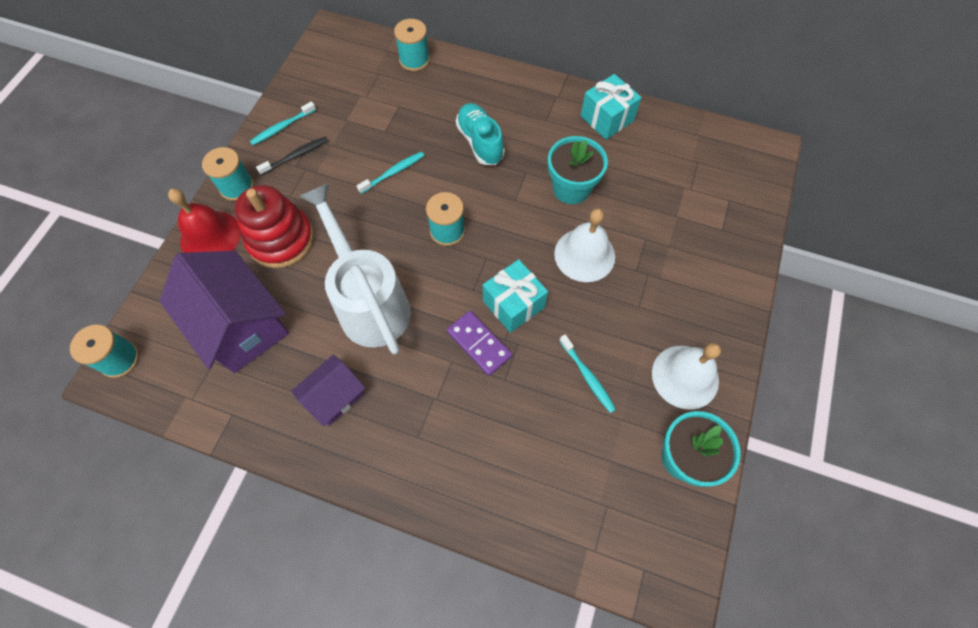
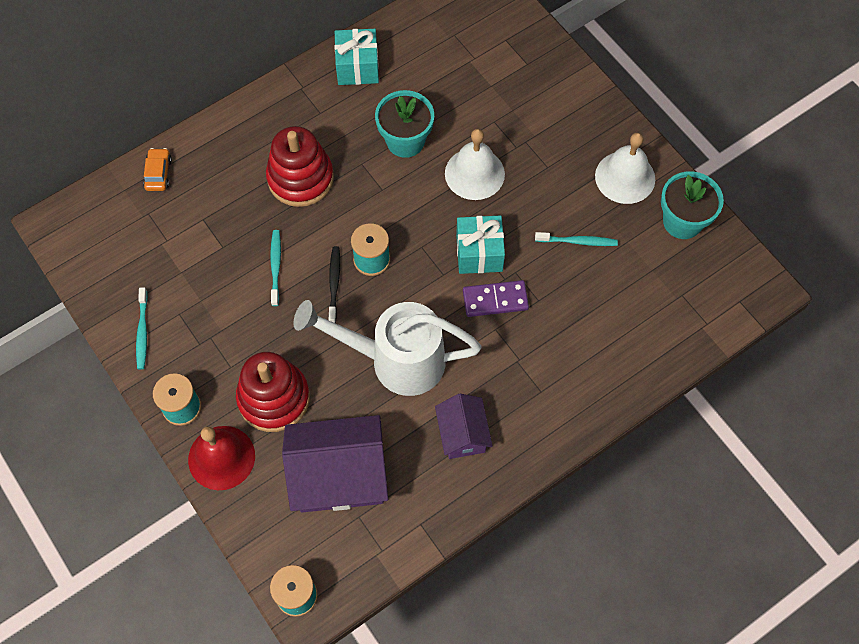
camera: 55 degrees left, 0 degrees up
(296, 156) = (188, 337): black toothbrush -> black toothbrush (334, 283)
(414, 60) = (158, 173): turquoise spool -> orange car
(480, 142) = (300, 178): turquoise shoe -> red stacking toy

